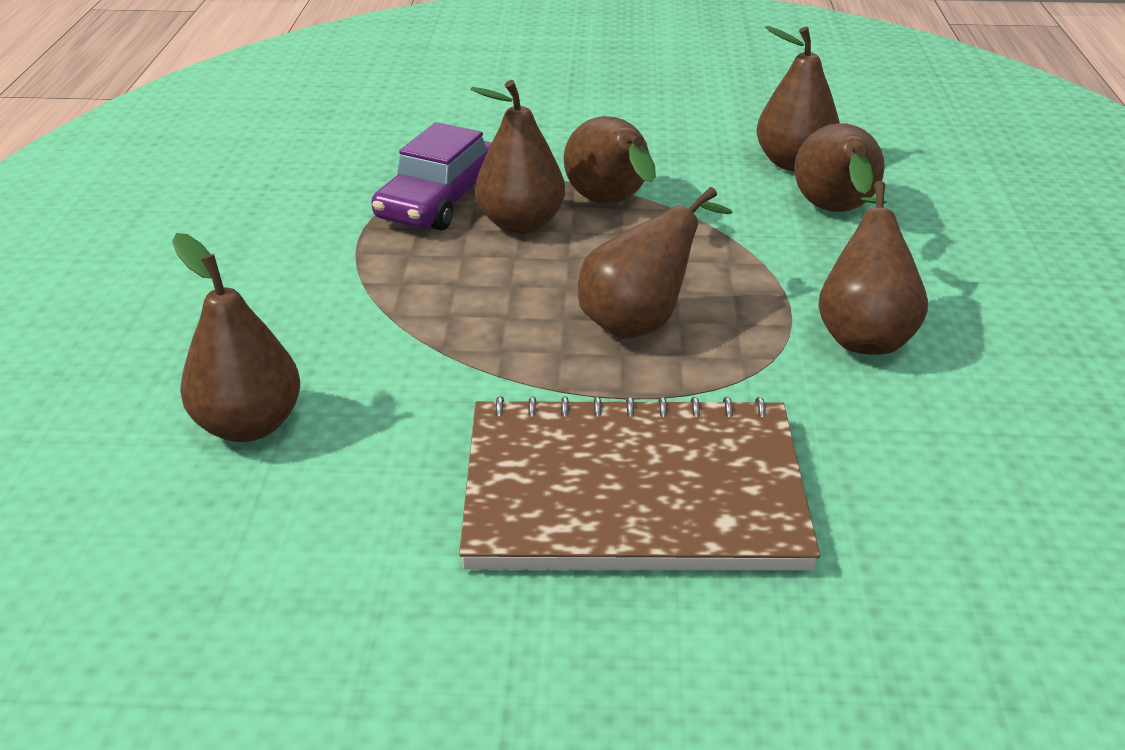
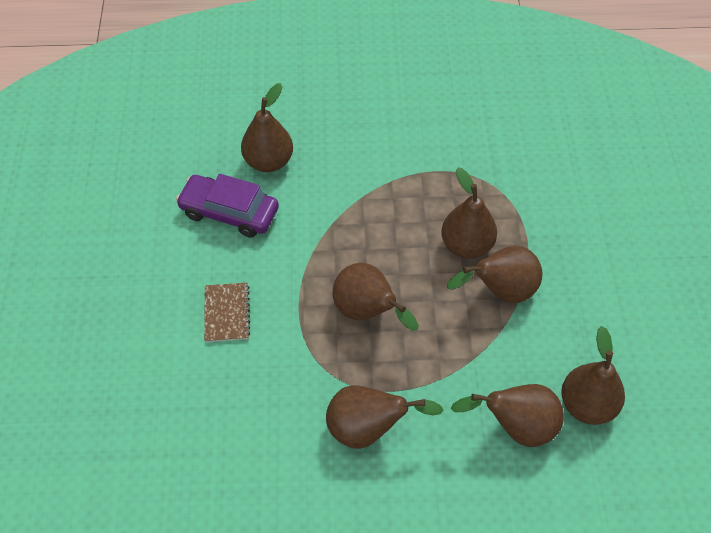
camera: 85 degrees right, 20 degrees up
(438, 201) = (486, 201): purple car -> purple car (229, 212)
(633, 491) = (227, 313): brown notebook -> brown notebook, size x0.41

